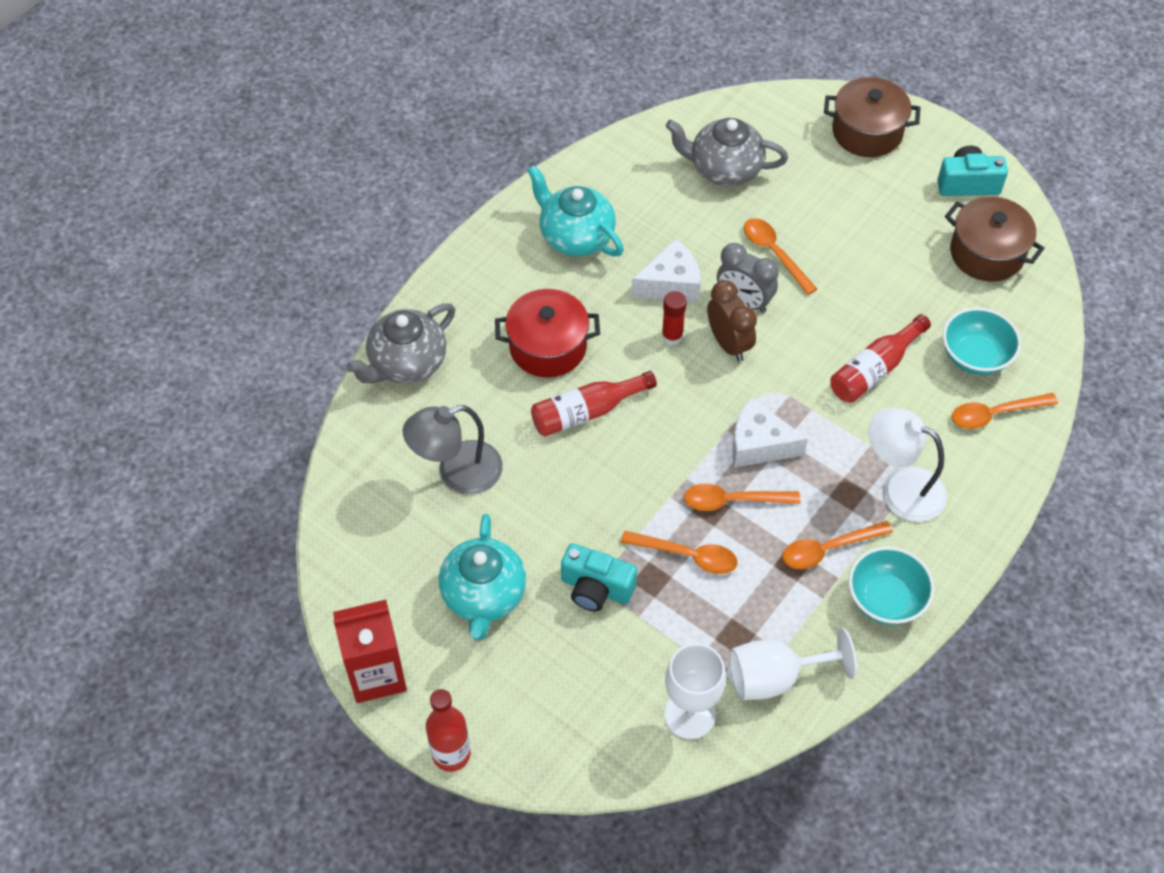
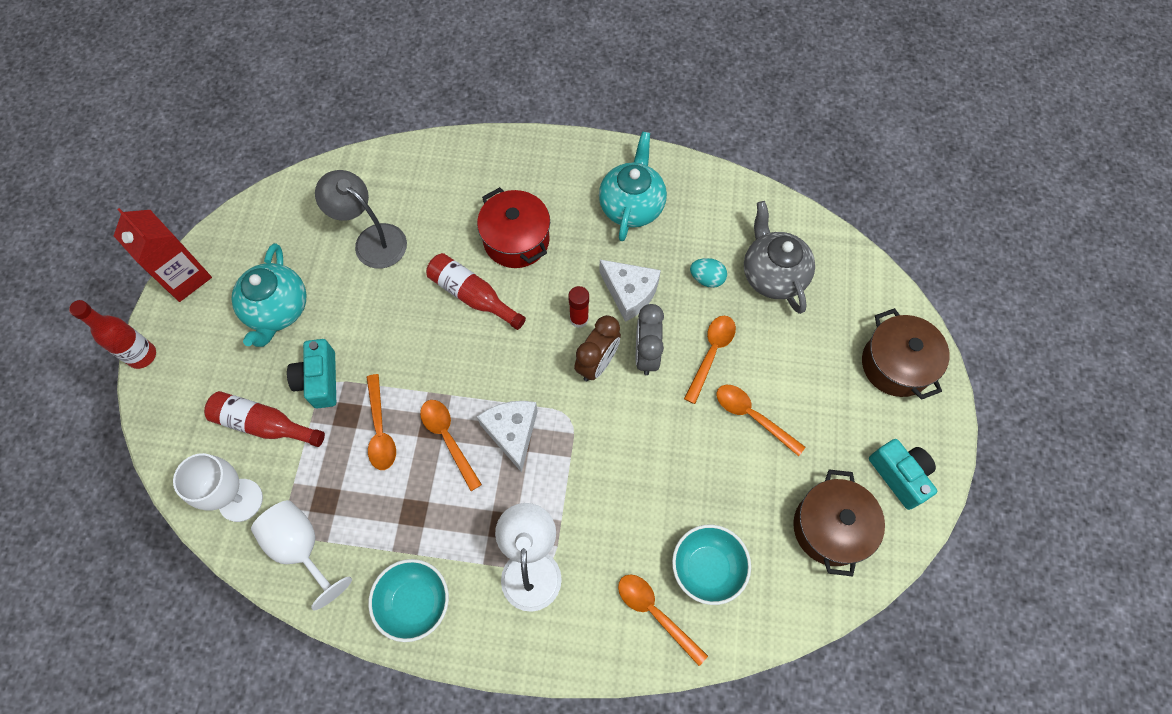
camera: 60 degrees right, 10 degrees up
(406, 364) = (447, 160): grey teapot -> none
(484, 596) = (277, 310): turquoise teapot -> turquoise teapot turned 60 degrees counterclockwise
(695, 219) = (707, 279): none -> turquoise egg
(828, 549) = (440, 534): orange spoon -> orange spoon (752, 416)
(874, 369) = (641, 489): red bottle -> red bottle (264, 424)

